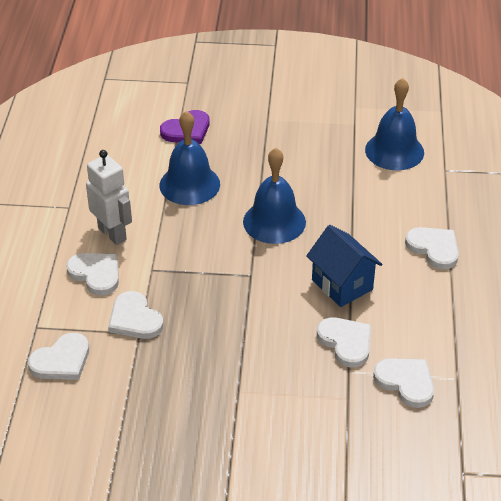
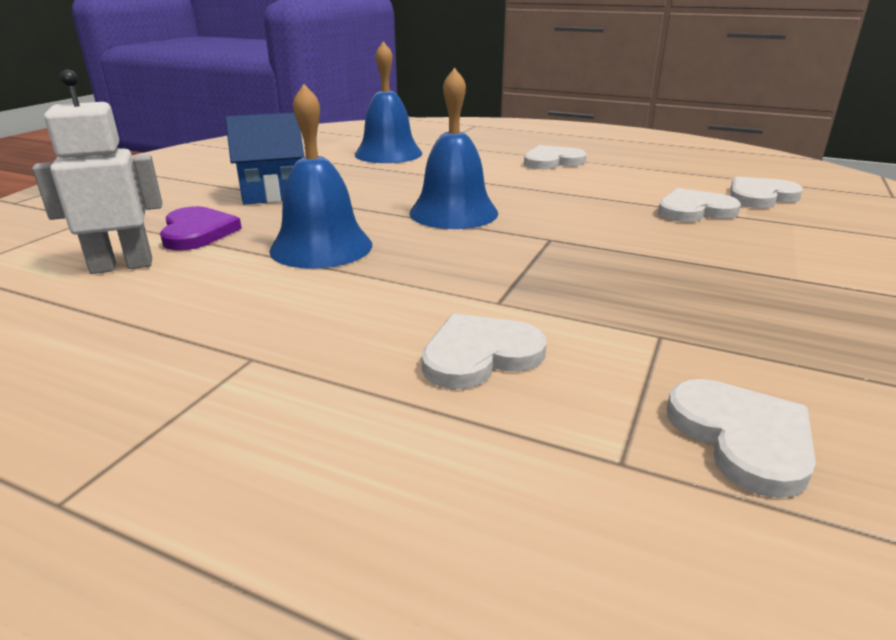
camera: 70 degrees left, 15 degrees down
(112, 233) = (377, 322): white robot -> white robot (122, 266)
(134, 319) = (622, 334): white heart -> none
(342, 285) = (592, 199): blue house -> blue house (273, 194)

